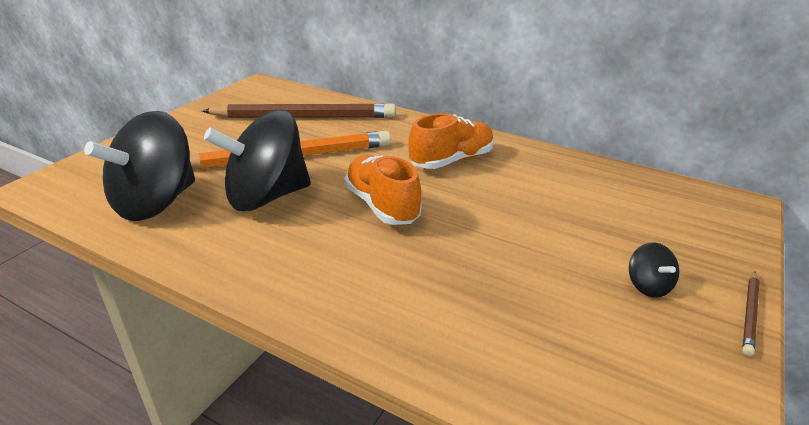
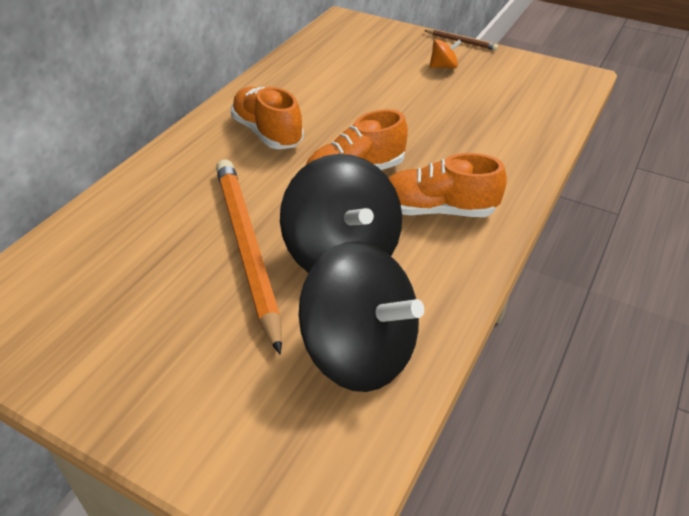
camera: 90 degrees left, 10 degrees up
(304, 117) = (126, 249): brown pencil -> none
(314, 253) = (437, 210): none -> orange shoe
(648, 286) = (443, 67): black spinning top -> orange spinning top

